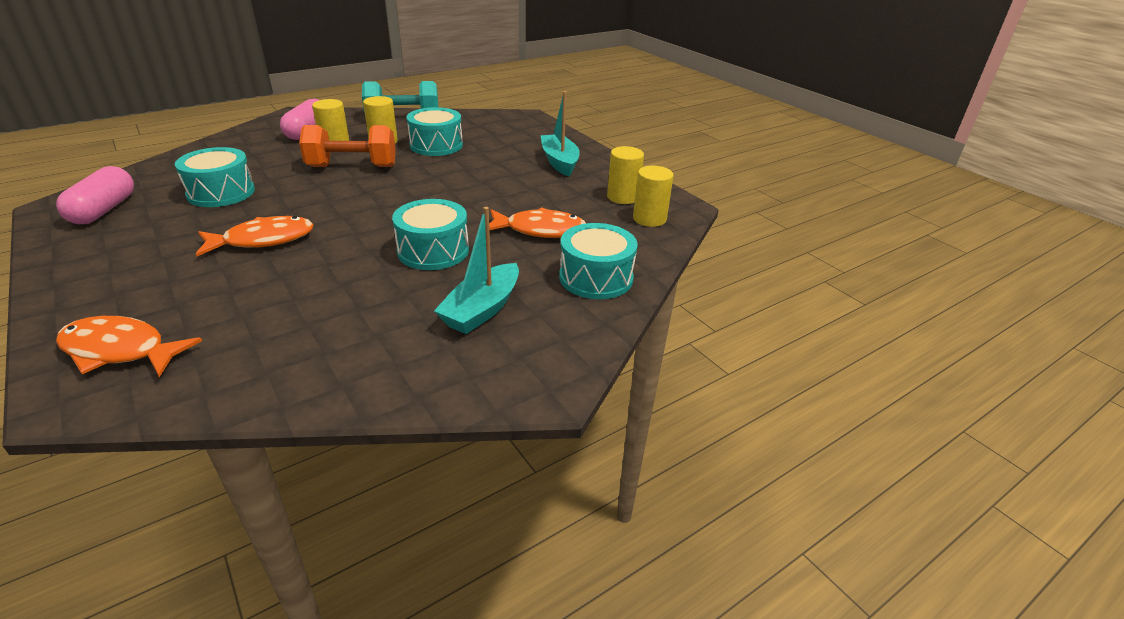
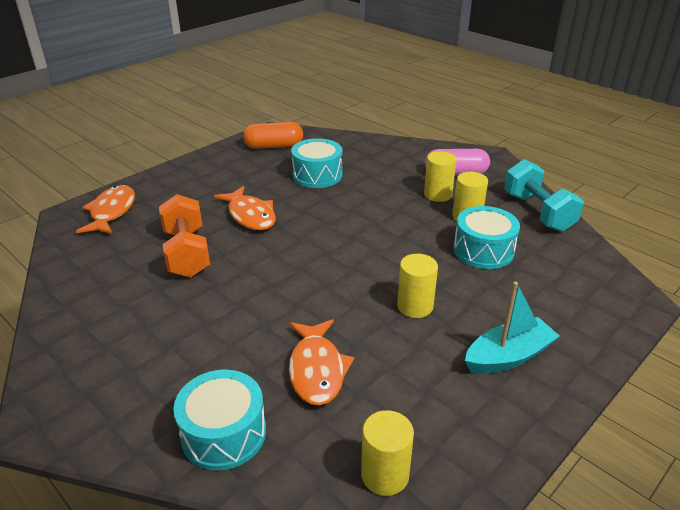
camera: 80 degrees right, 0 degrees up
(104, 210) = (274, 146): pink capsule -> orange capsule
(352, 167) = (398, 216): orange dumbbell -> orange dumbbell (187, 253)
(433, 251) = (254, 303): turquoise drum -> none
(482, 309) = (158, 356): turquoise boat -> none
(622, 197) = (437, 437): yellow cylinder -> yellow cylinder (415, 306)

